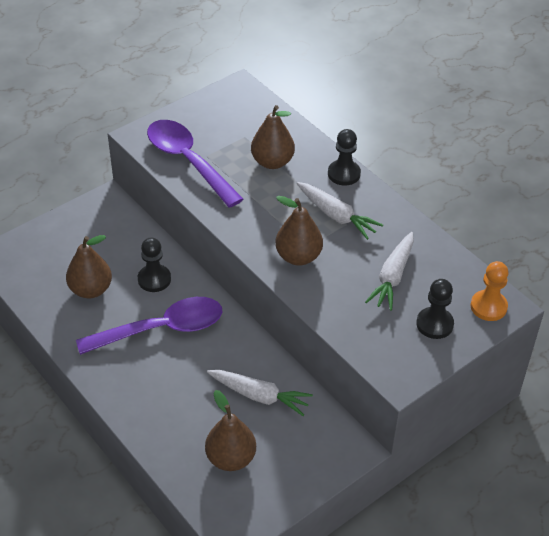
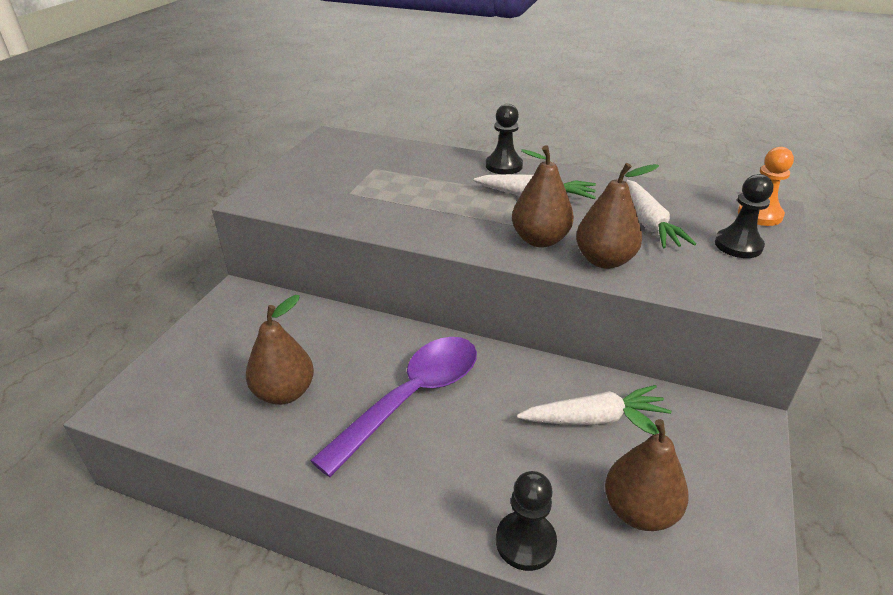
camera: 30 degrees left, 10 degrees down
(154, 279) = (357, 349): black pawn -> black pawn (525, 542)
(188, 161) = (332, 203): purple spoon -> none
(272, 162) = (424, 177): brown pear -> brown pear (604, 260)

